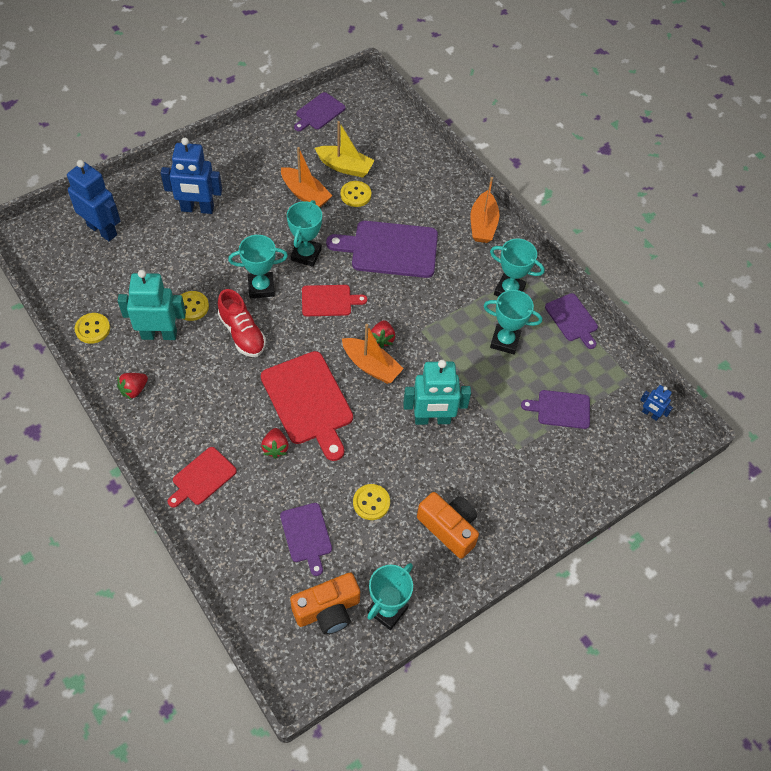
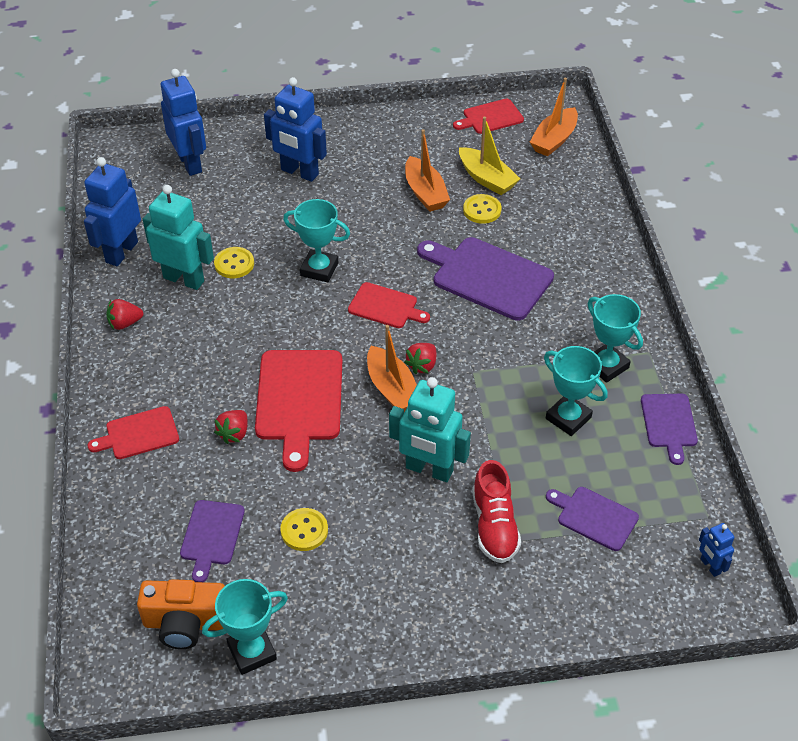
camera: 30 degrees right, 10 degrees down
(92, 329) = (121, 252): yellow button -> blue robot
(242, 333) = (270, 307): red shoe -> red shoe (494, 525)
(306, 254) = (388, 252): turquoise trophy -> none
(319, 112) = (490, 117): purple cutting board -> red cutting board
(449, 528) = (377, 594): orange camera -> none
(483, 224) = (615, 286): orange boat -> orange boat (554, 140)

